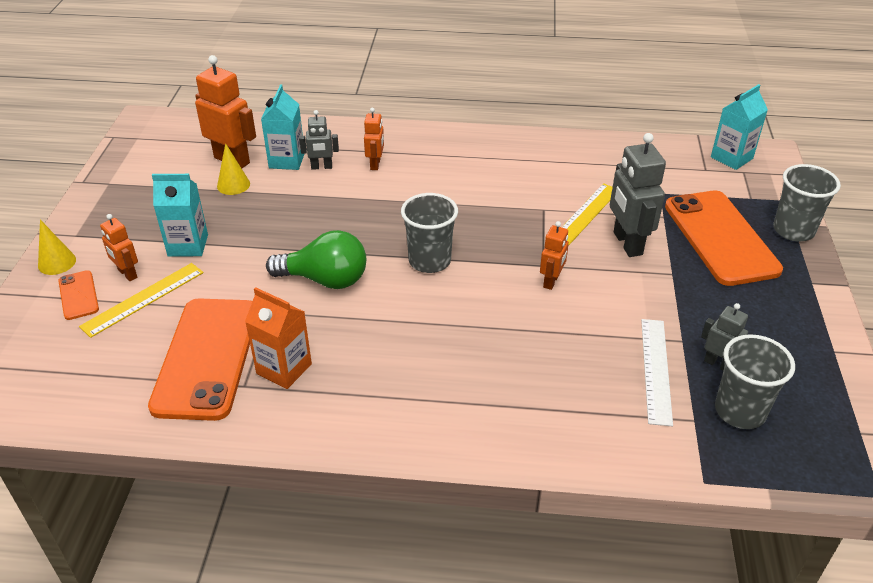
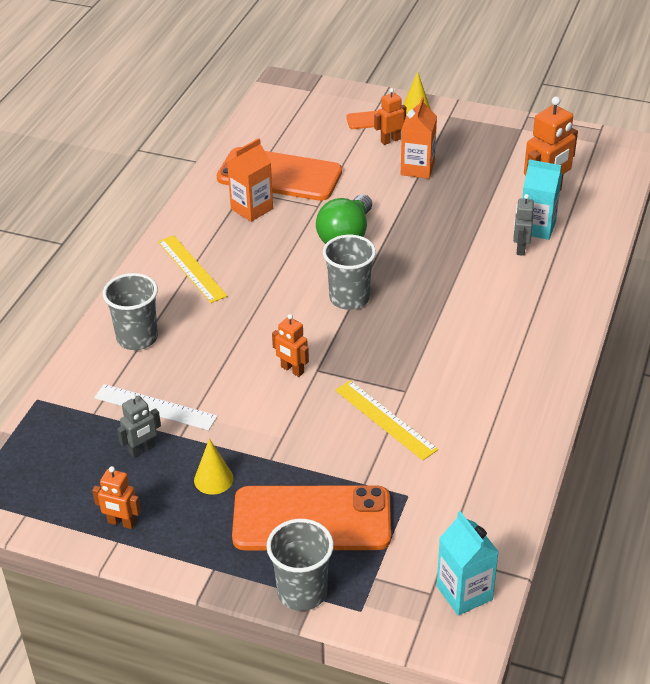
camera: 105 degrees right, 0 degrees up
(143, 299) = (356, 148): yellow ruler -> yellow ruler (191, 268)
(188, 245) = (417, 168): turquoise carton -> orange carton
(233, 185) = (502, 194): yellow cone -> yellow cone (213, 479)
(375, 164) = (517, 284): orange robot -> orange robot (121, 523)
(627, 243) = (328, 439): grey robot -> none
(740, 411) = (87, 444): grey cup -> grey cup (137, 338)

